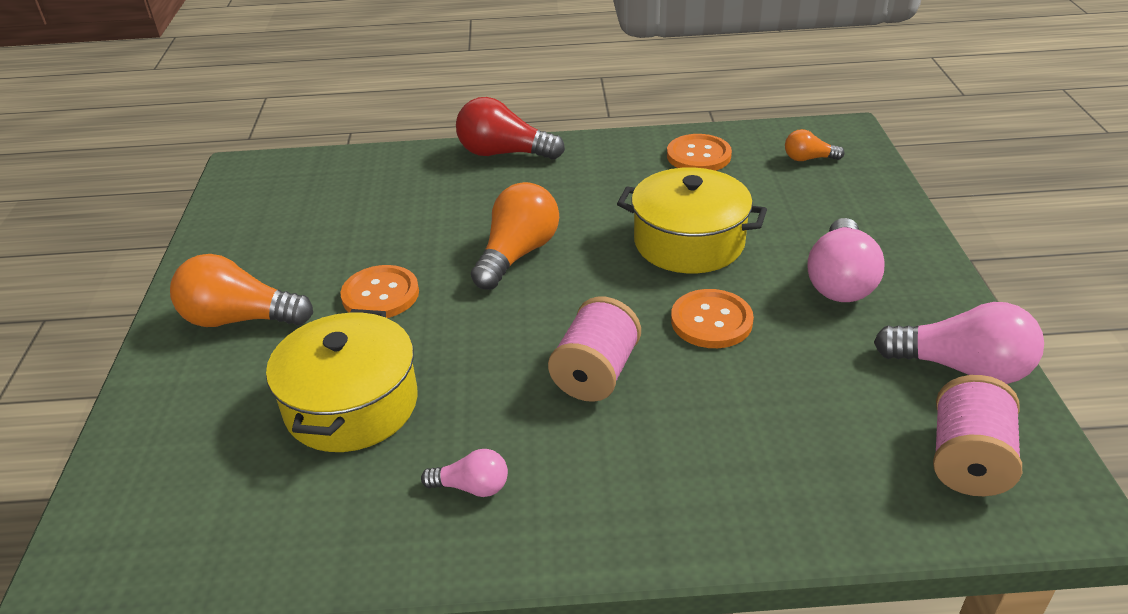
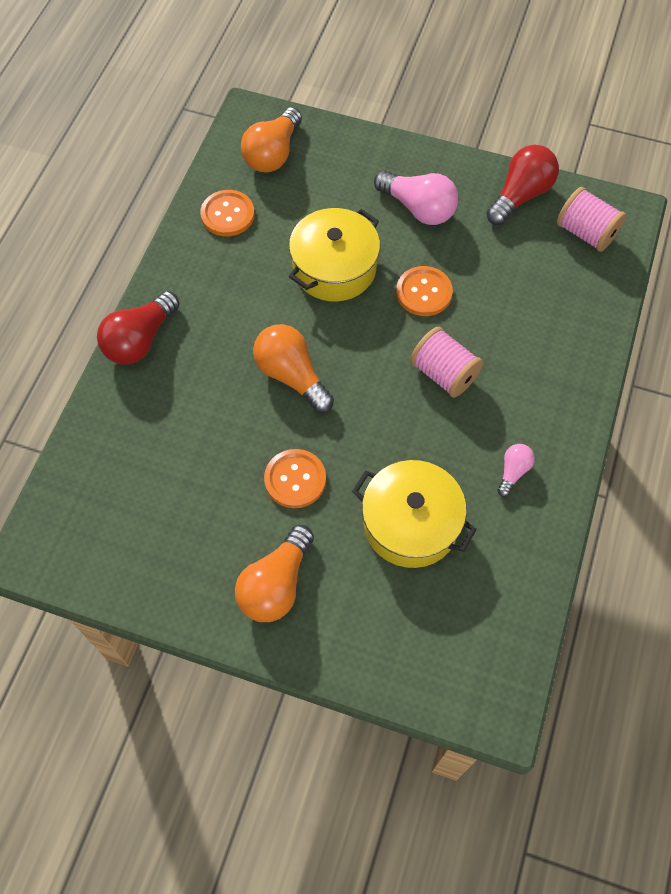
camera: 70 degrees left, 25 degrees up
(808, 159) = (273, 154): orange light bulb -> orange light bulb, size x1.89
(961, 368) = (520, 196): pink light bulb -> red light bulb

